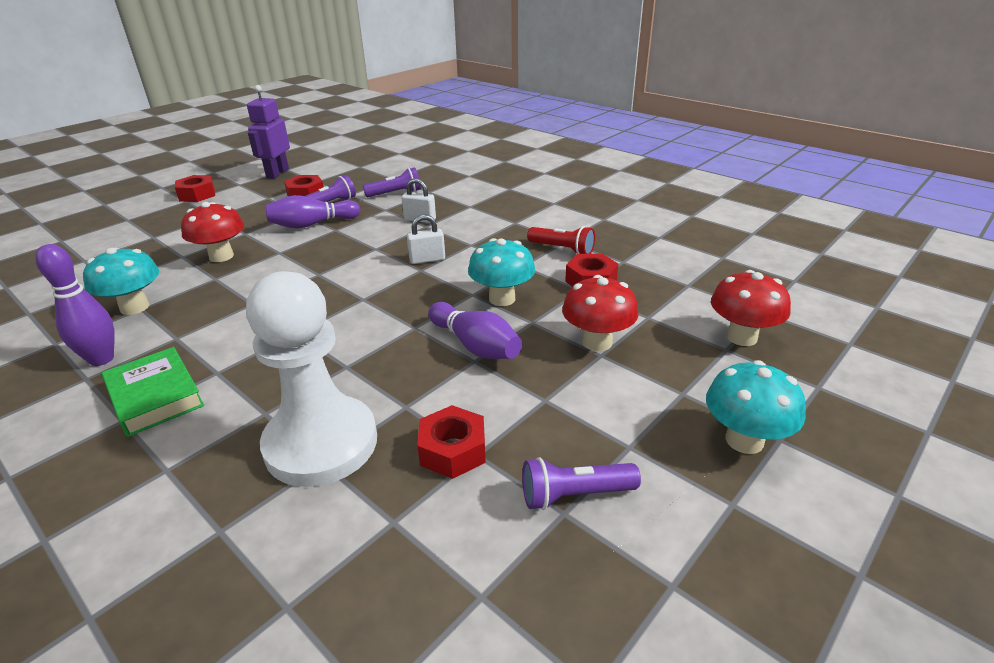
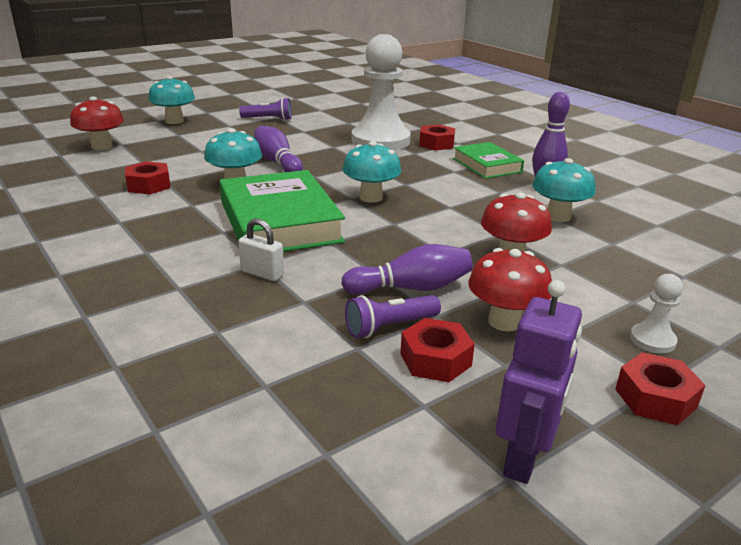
camera: 170 degrees left, 5 degrees down
(167, 217) = (652, 340): none -> white pawn
(340, 302) = (371, 197): none -> turquoise mushroom
(395, 193) = (276, 335): purple flashlight -> none
(427, 259) = (279, 222): white padlock -> green book
(453, 450) = (314, 132): red nut -> red nut (436, 144)
(562, 249) = (136, 213): red flashlight -> none
(597, 342) = (195, 155): red mushroom -> red mushroom (504, 322)

